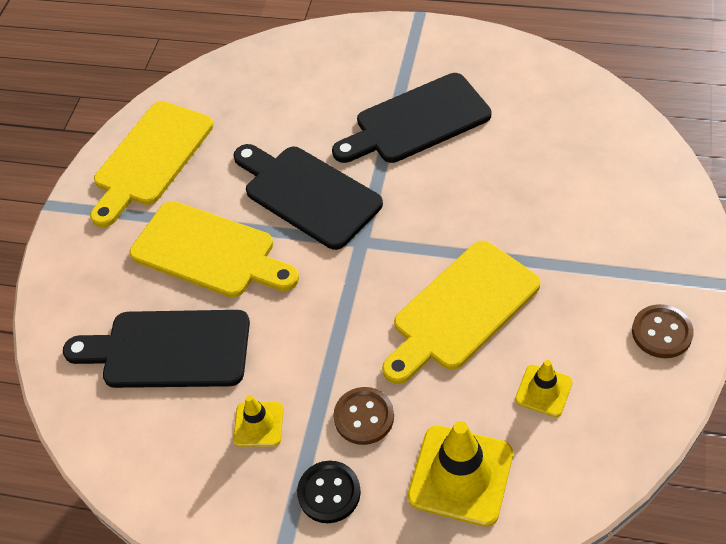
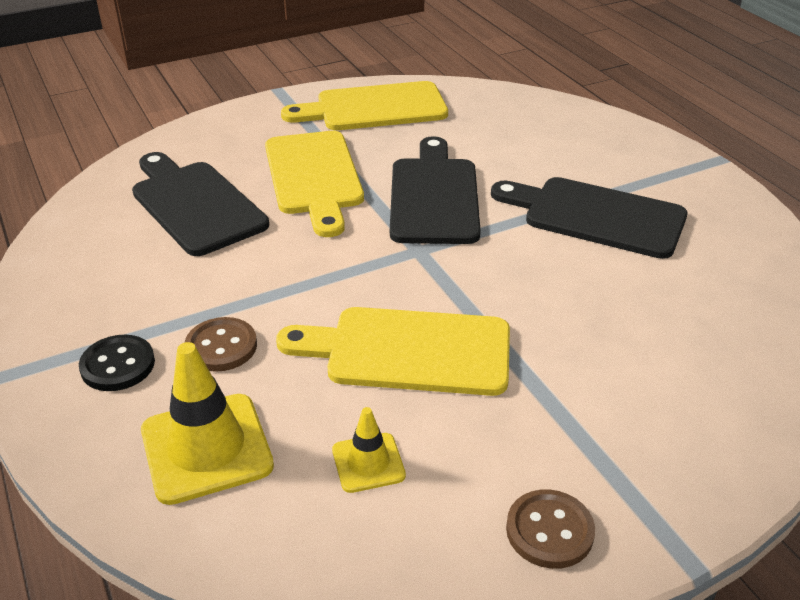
camera: 45 degrees right, 15 degrees down
(258, 424) = (160, 287): yellow traffic cone -> none

